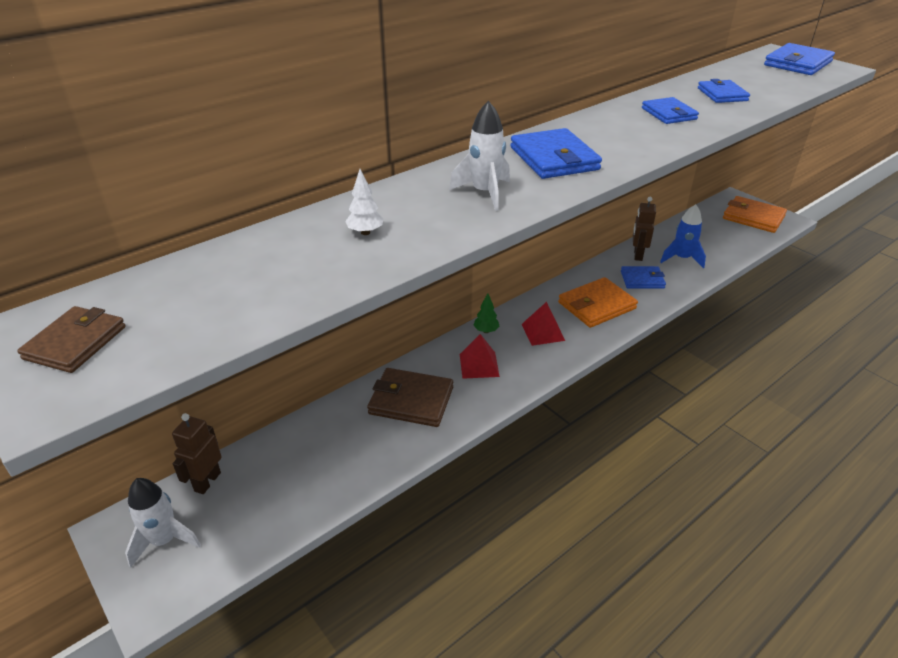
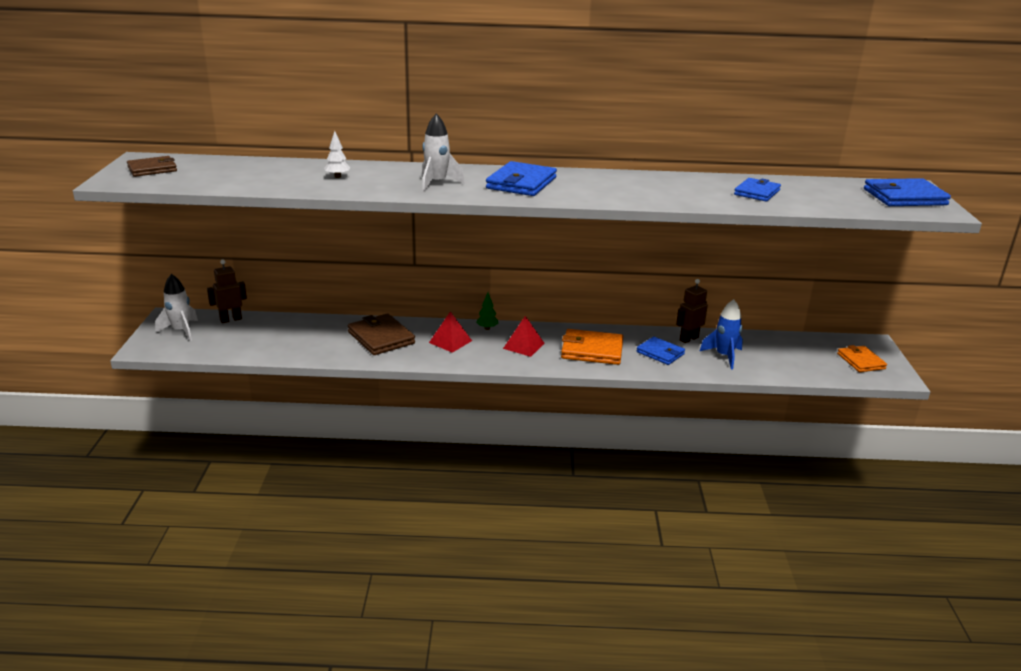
camera: 40 degrees right, 10 degrees down
(669, 114) = (674, 189): blue wallet -> none
(753, 217) = (861, 361): orange wallet -> orange wallet, size x0.66

